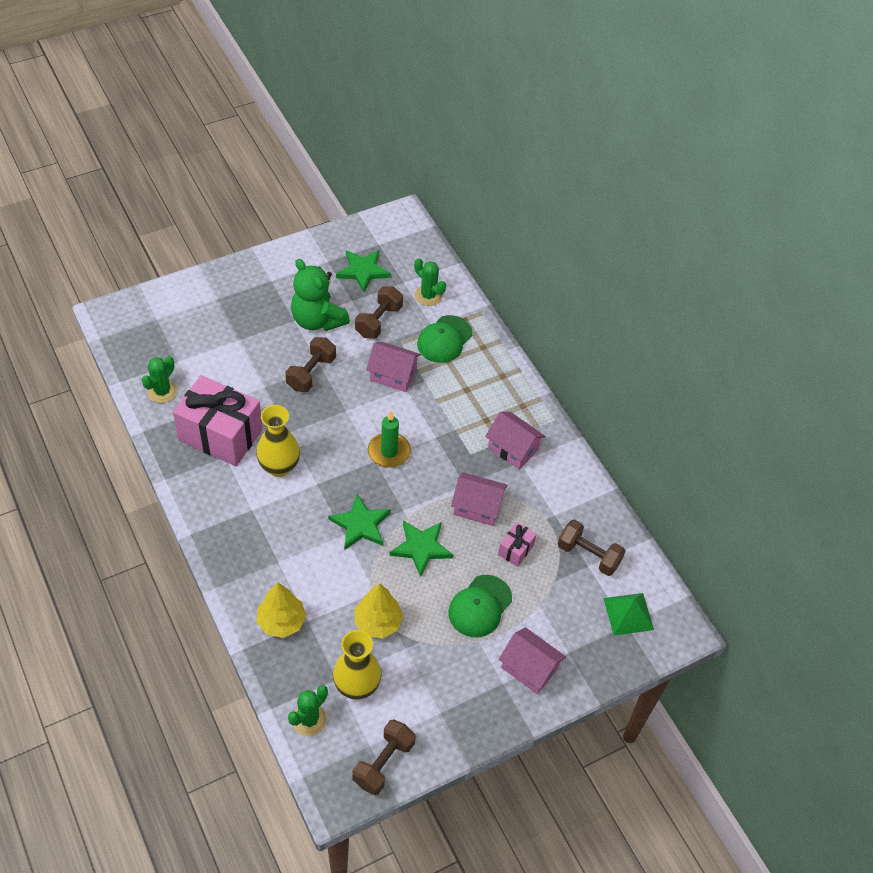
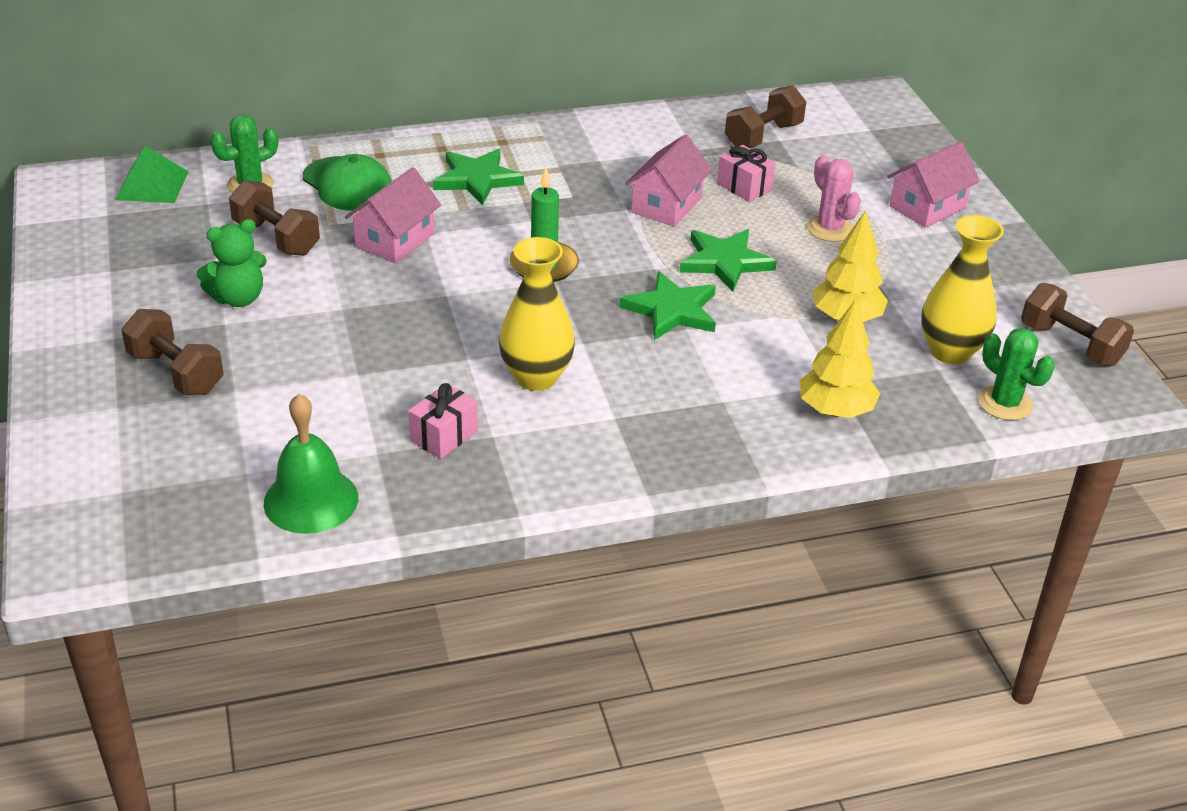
camera: 75 degrees left, 15 degrees down
(162, 391) = (311, 500): green cactus -> green bell
(220, 435) = (444, 436): pink gift -> pink gift, size x0.44
(311, 373) = (352, 319): brown dumbbell -> brown dumbbell (176, 373)
(317, 320) = (238, 298): green teddy bear -> green teddy bear, size x0.65
(363, 271) = (157, 238): green star -> green star (477, 179)
(480, 606) = (830, 229): green cap -> pink cactus
(513, 448) = (574, 161): pink house -> none
(628, 614) = (854, 125): green pyramid -> green pyramid (152, 185)

